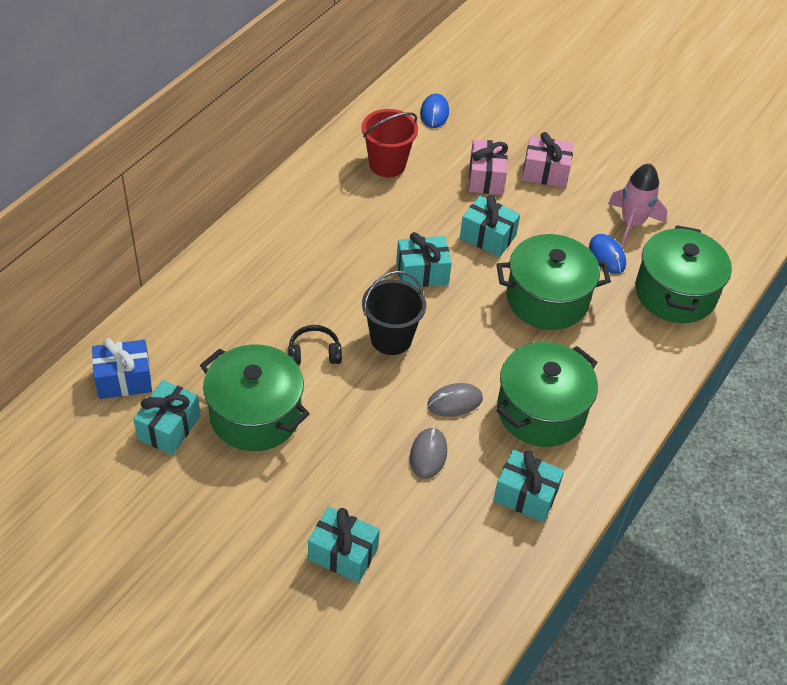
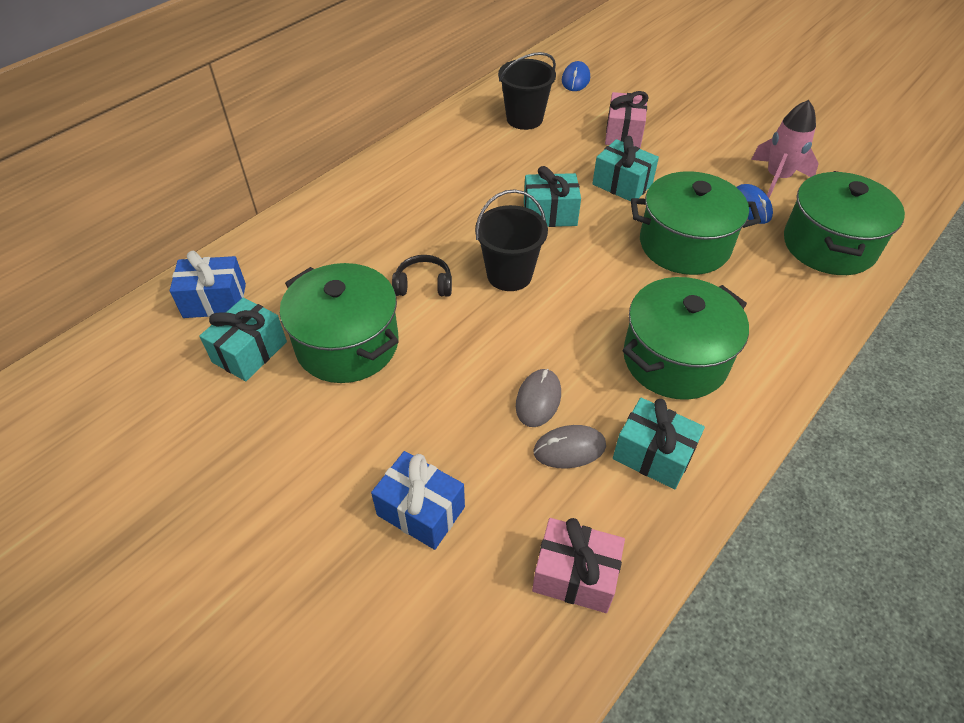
camera: 10 degrees right, 0 degrees up
(343, 554) = (421, 511): turquoise gift -> blue gift
(387, 164) = (524, 119): red bucket -> black bucket
(454, 402) = (574, 343): grey mouse -> grey mouse (569, 449)
(545, 173) = (685, 131): pink gift -> pink gift (575, 575)

